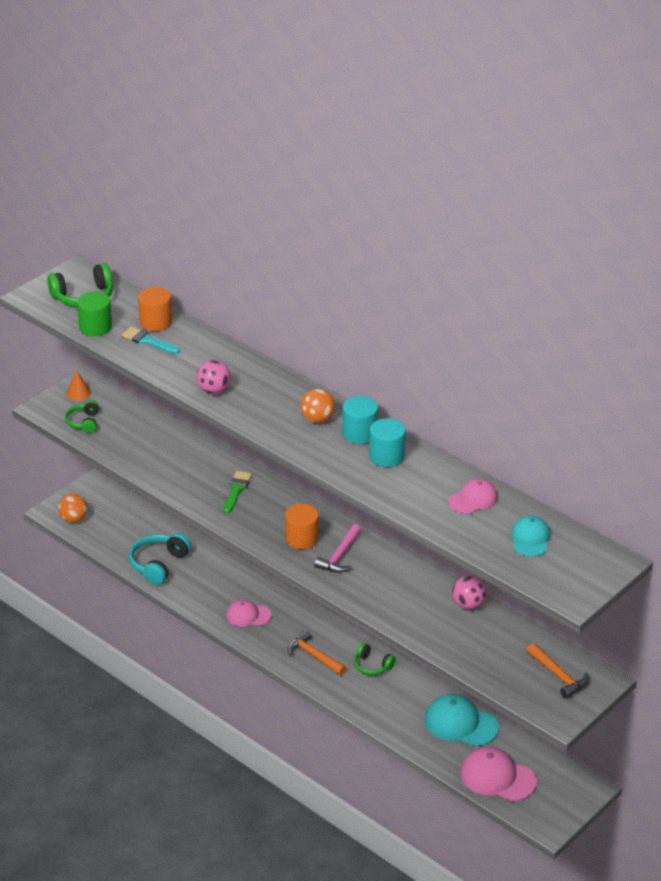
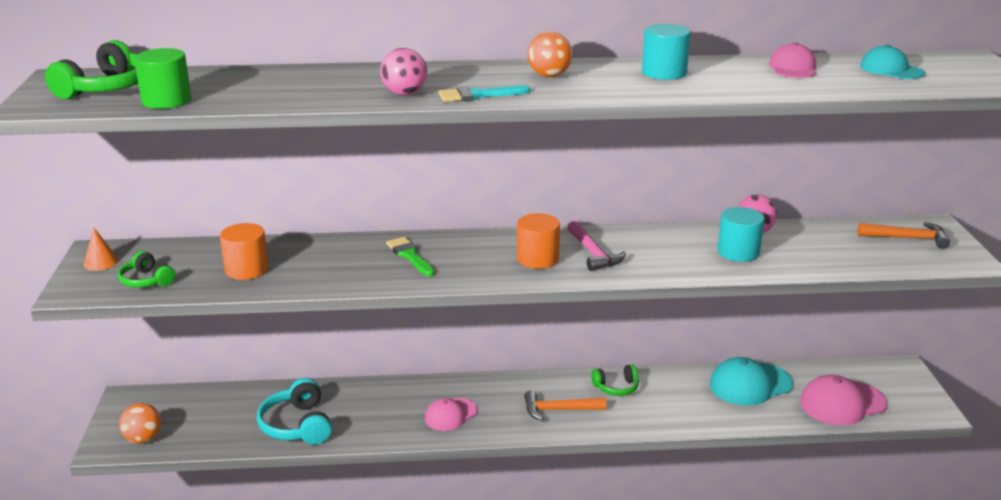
camera: 45 degrees left, 10 degrees down
(148, 341) = (254, 90): turquoise brush -> turquoise brush (478, 95)
(156, 322) = (235, 77): orange cylinder -> orange cylinder (246, 269)
(359, 433) = (606, 70): turquoise cylinder -> turquoise cylinder (738, 252)

